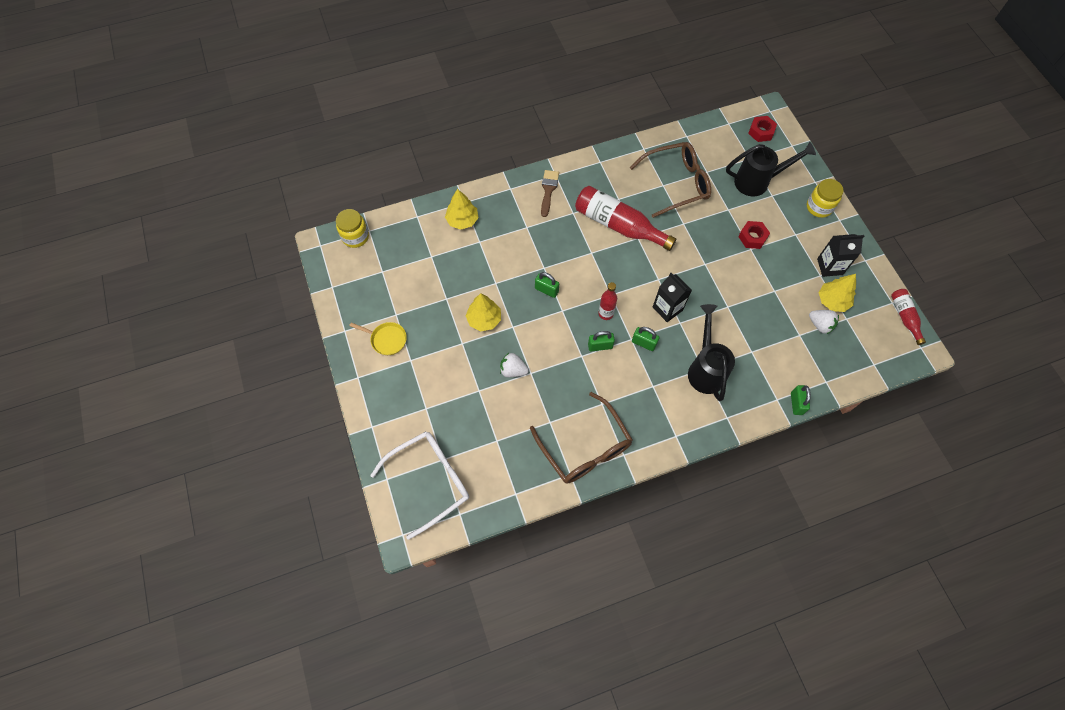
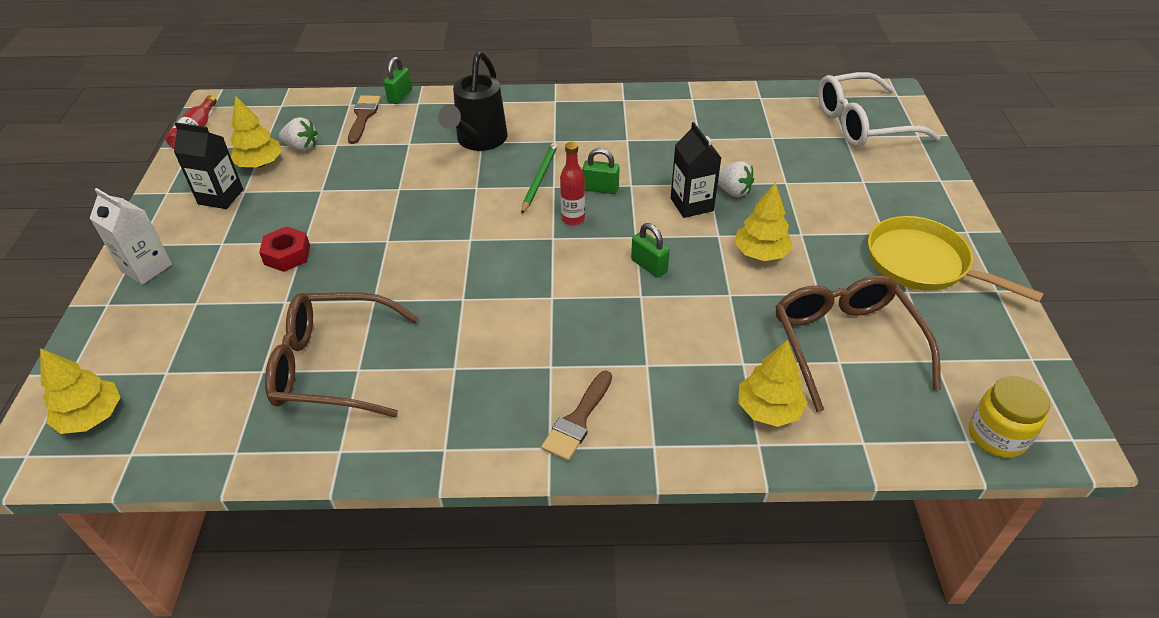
camera: 160 degrees left, 20 degrees down
(386, 339) = (923, 264): yellow pan -> yellow pan, size x1.73
(585, 447) = (665, 112): brown glasses -> brown glasses (845, 344)
(618, 225) = (482, 325): red bottle -> none
(643, 343) = (539, 179): green padlock -> green pencil
(667, 309) = (482, 204): black carton -> black carton (691, 204)
(758, 181) = (194, 330): black watering can -> none
(761, 132) = (92, 417): red nut -> yellow tree
(804, 370) = (363, 117): none -> brown brush
(819, 207) = (146, 268): yellow jar -> white carton
(820, 325) = (301, 147): white strawberry -> white strawberry turned 135 degrees clockwise

